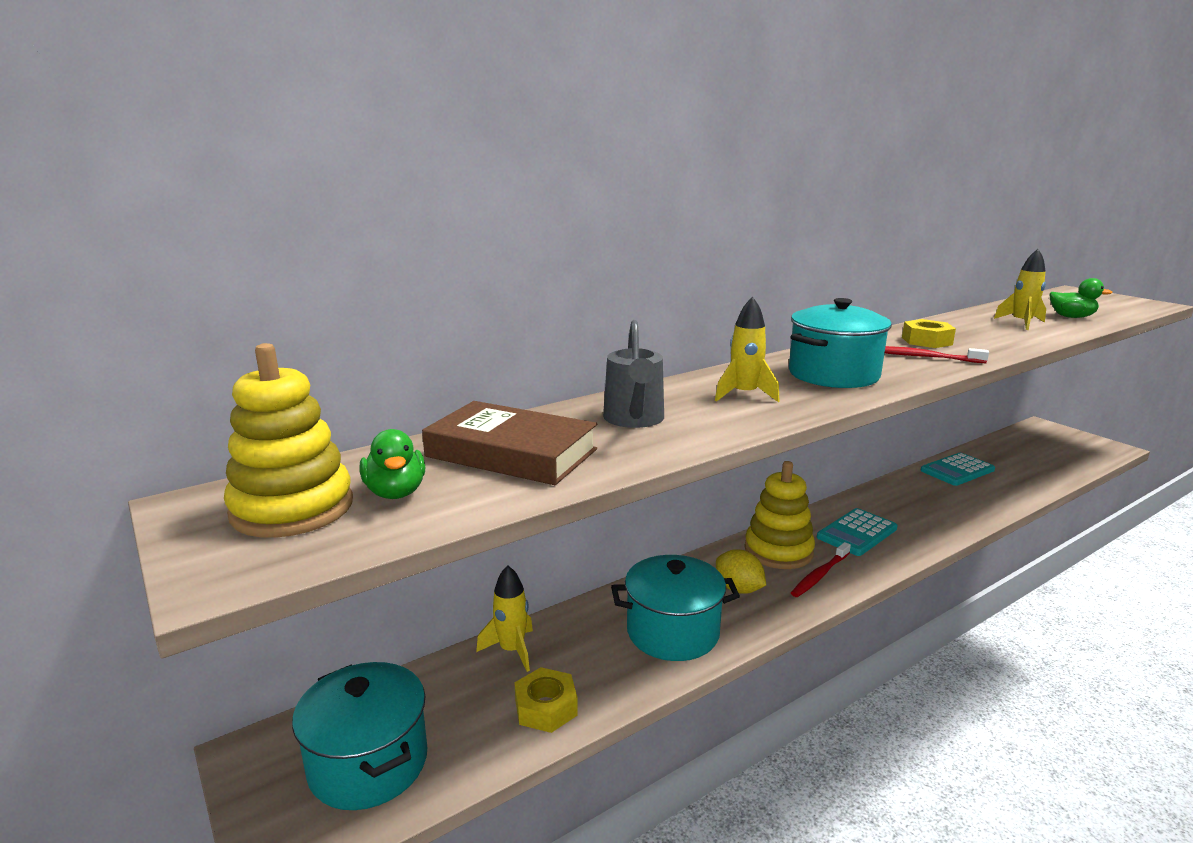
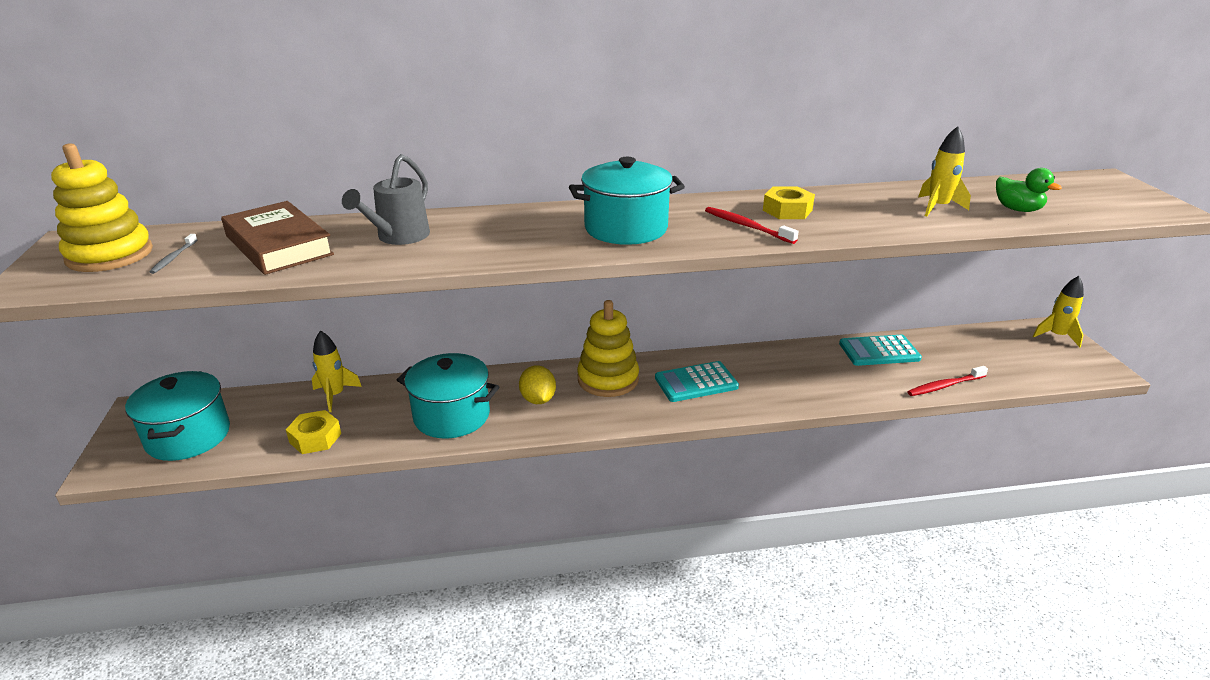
camera: 25 degrees right, 10 degrees up
(396, 492) = (173, 258): green duck -> grey toothbrush
(744, 395) = (516, 233): yellow rocket -> yellow rocket (1056, 336)
(819, 575) = (616, 407): red toothbrush -> red toothbrush (944, 386)

